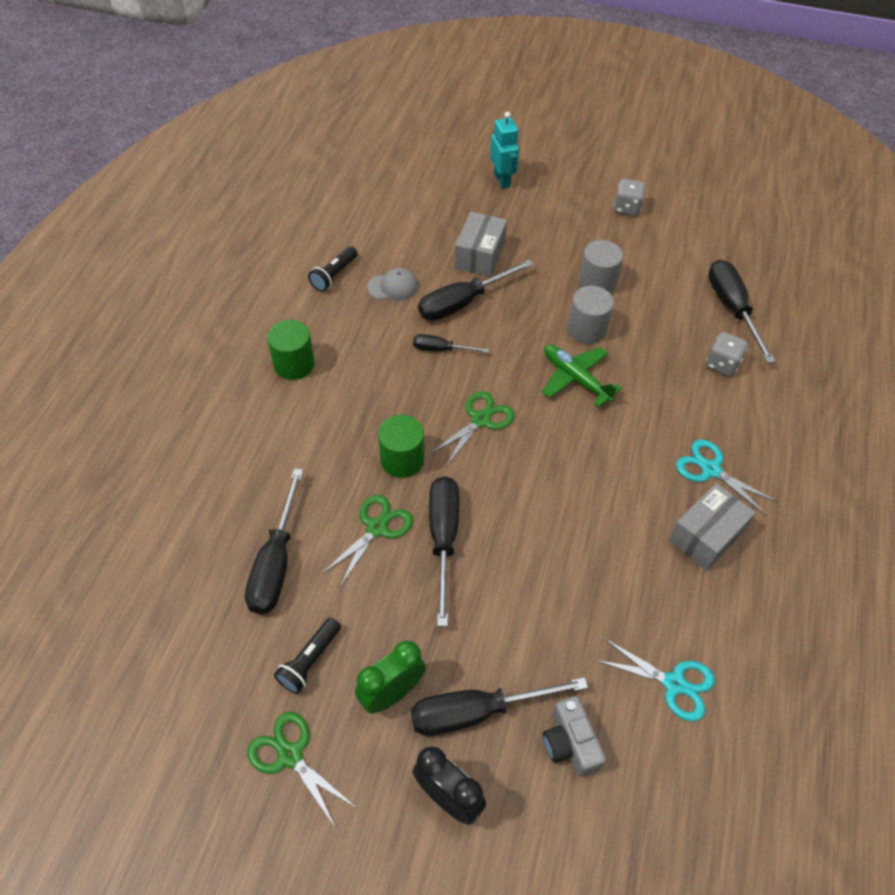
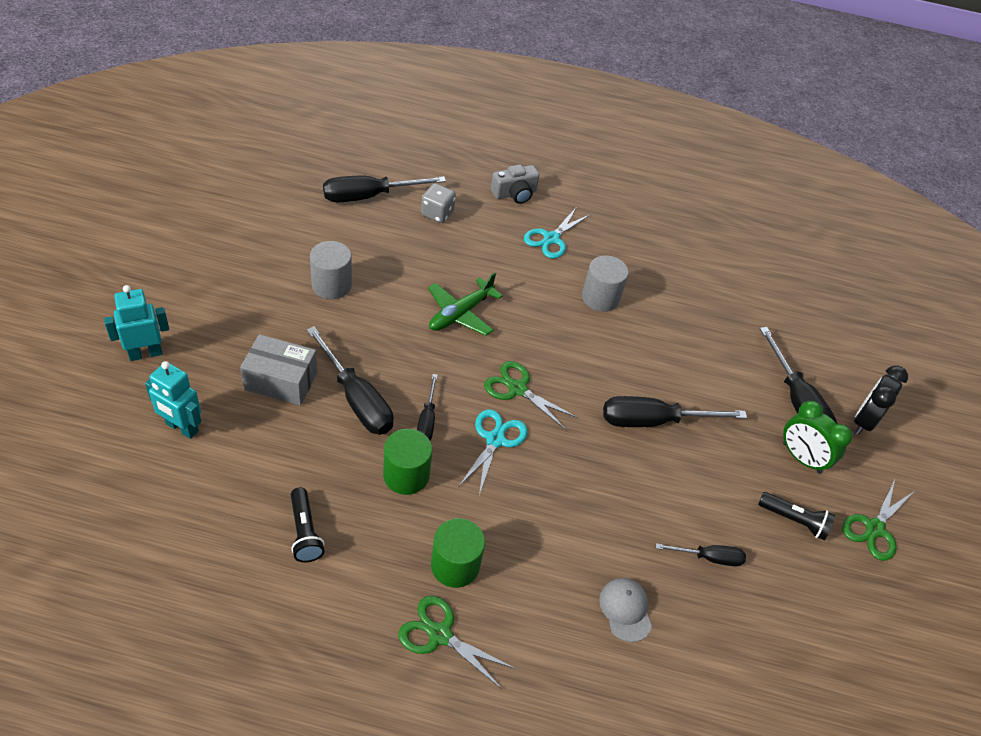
camera: 100 degrees left, 5 degrees down
(276, 562) = (708, 557): black screwdriver -> black screwdriver, size x0.56
(334, 275) = (305, 532): black flashlight -> black flashlight turned 45 degrees clockwise
(376, 528) = (653, 473): green scissors -> green scissors (440, 635)
(393, 287) = (328, 466): grey cap -> grey cap (625, 609)
(402, 459) = (573, 454): green cylinder -> green cylinder (406, 475)
(431, 205) = (182, 428): none -> turquoise robot
(570, 743) = (800, 347): grey camera -> grey camera (515, 193)
(587, 329) = (396, 299): grey cylinder -> grey cylinder (600, 298)
(627, 208) = (216, 249): grey dice -> none
(674, 683) = (738, 286): turquoise scissors -> turquoise scissors (495, 439)
(706, 536) = (614, 251): grey box -> none

